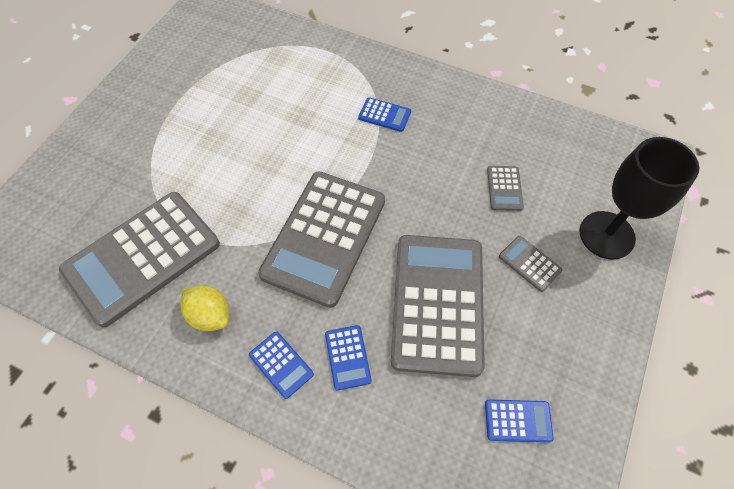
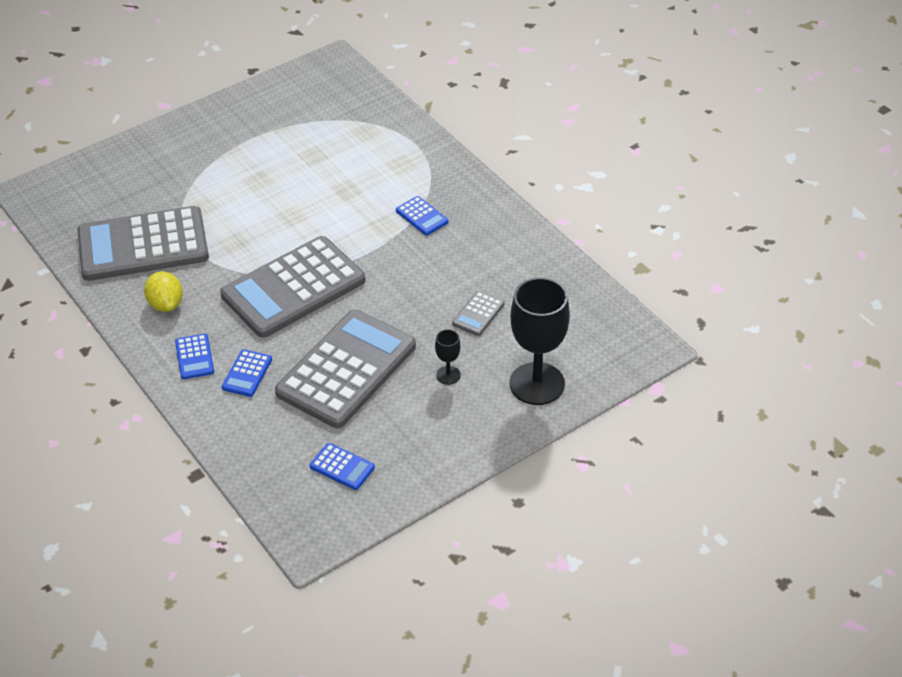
camera: 30 degrees right, 15 degrees down
(529, 263) = (448, 375): grey calculator -> black goblet

